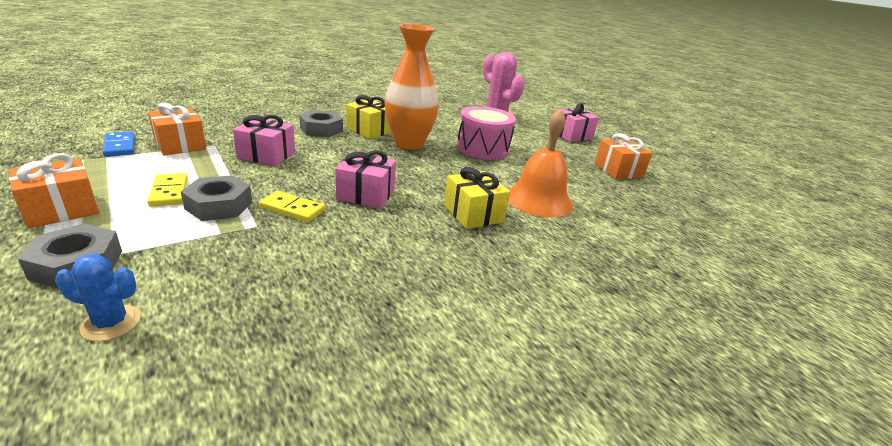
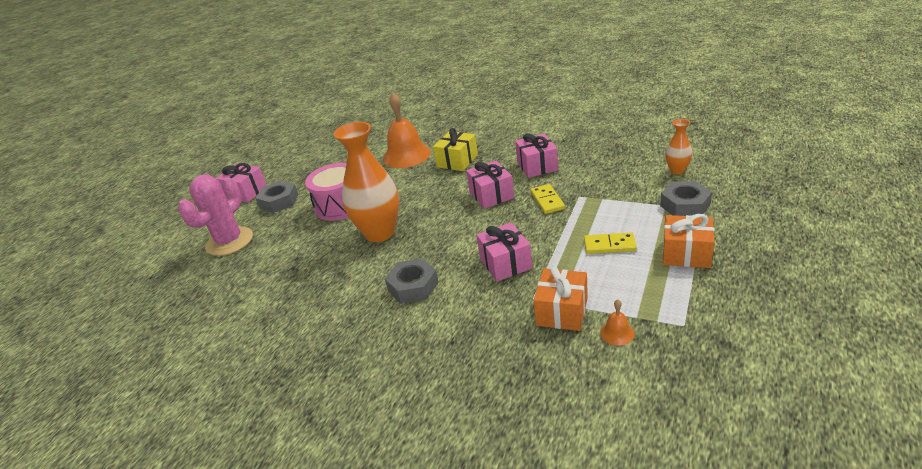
camera: 115 degrees left, 5 degrees up
(111, 323) = (677, 170): blue cactus -> orange vase
(120, 146) = (617, 333): blue domino -> orange bell
(169, 192) = (609, 245): yellow domino -> yellow domino turned 60 degrees clockwise
(219, 205) = (587, 220): grey nut -> grey nut (279, 201)
(365, 243) = (537, 166): none -> pink gift
(370, 130) = (375, 266): yellow gift -> none
(618, 170) = (312, 154): orange gift -> none

